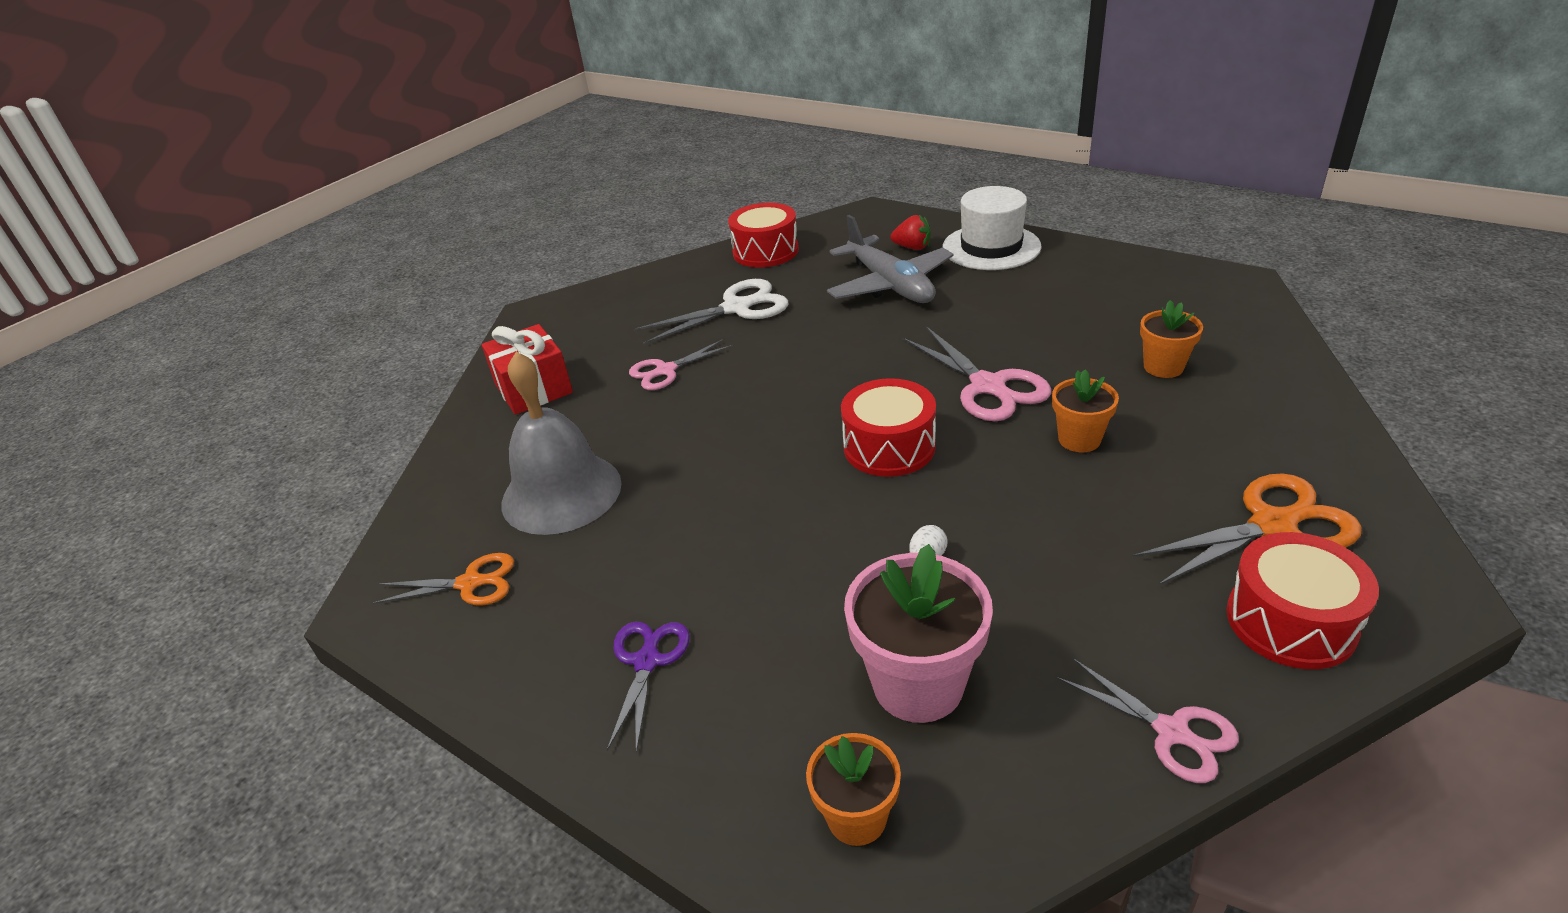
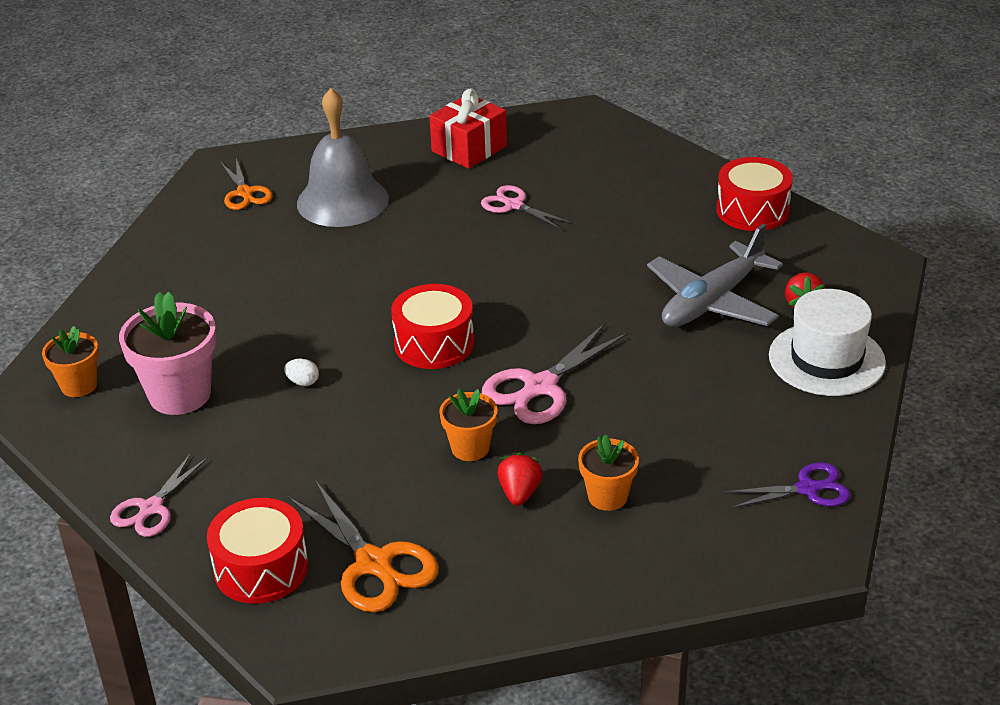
camera: 70 degrees right, 0 degrees up
(647, 661) = (186, 281): purple scissors -> purple scissors (807, 489)
(736, 308) = (631, 218): white scissors -> none
(1155, 415) = (519, 493): none -> red strawberry

